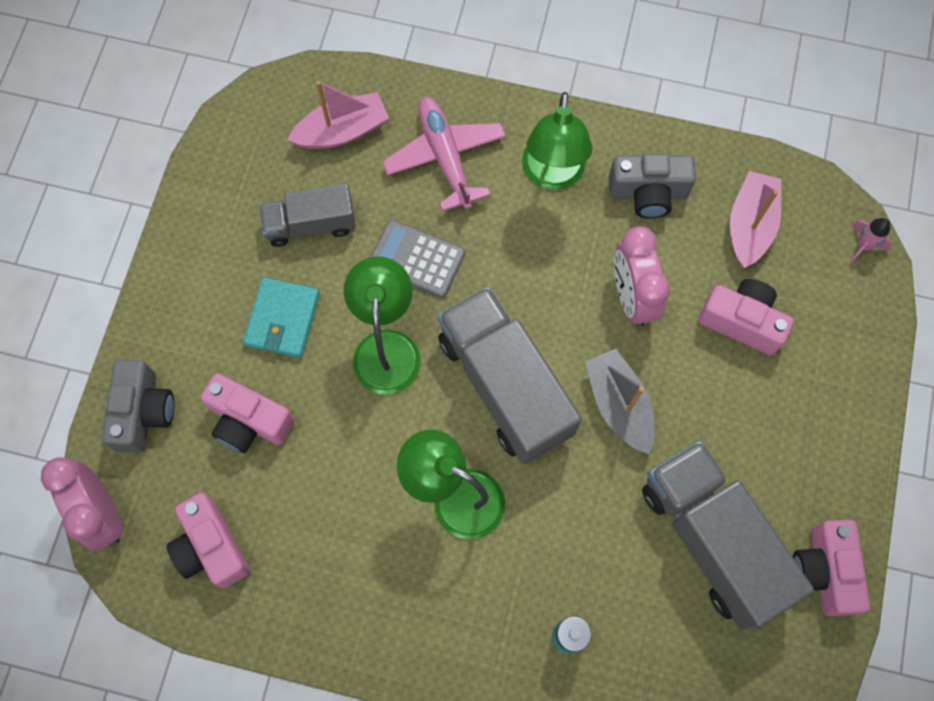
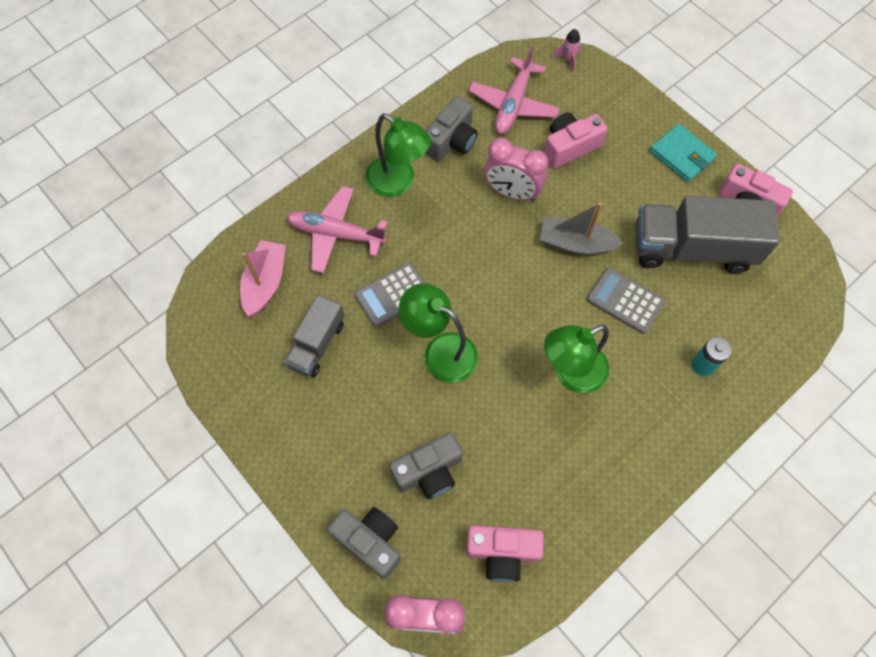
camera: 55 degrees left, 5 degrees down
(249, 421) = (429, 472): pink camera -> grey camera
(282, 319) = (371, 404): turquoise wallet -> turquoise wallet (681, 155)
(505, 386) = (518, 298): grey truck -> none
(586, 502) = (625, 301): none -> grey calculator
(750, 225) = (513, 104): pink boat -> pink plane

